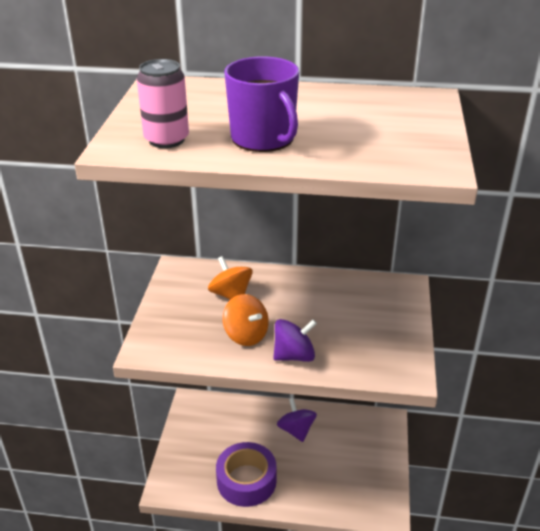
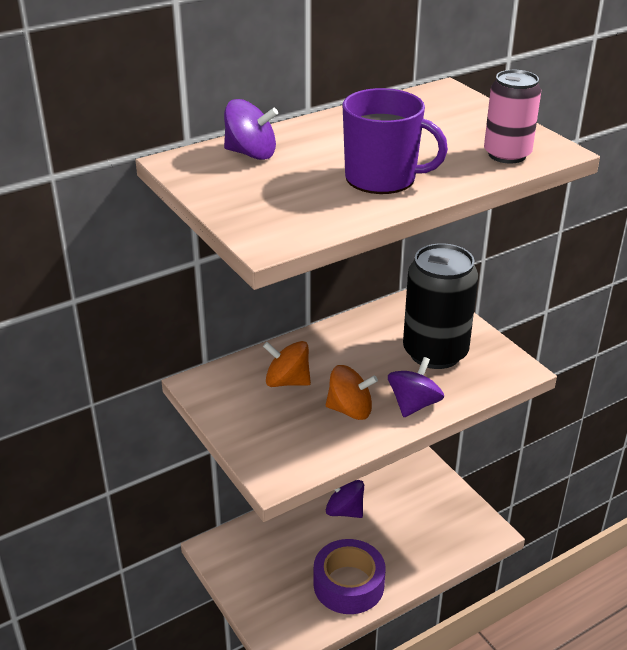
camera: 40 degrees left, 0 degrees up
(166, 140) = (299, 213): pink can -> pink can (507, 154)
(209, 93) = (251, 153): none -> purple spinning top
(358, 328) = (435, 352): none -> black can

